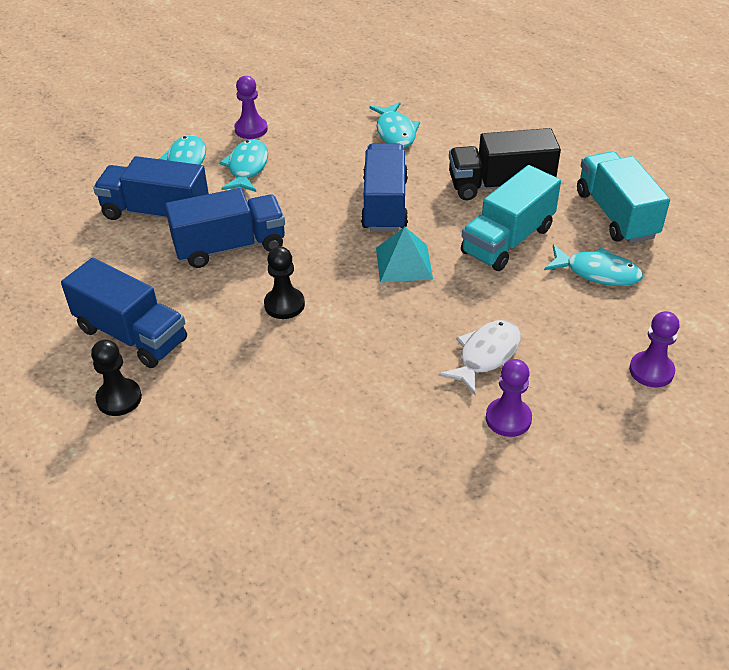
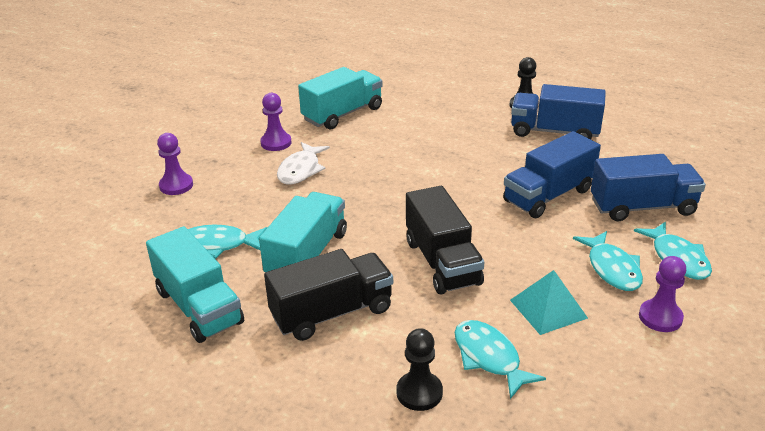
camera: 160 degrees right, 10 degrees down
(284, 304) = (467, 168): black pawn -> black pawn (419, 392)
(385, 204) = (442, 262): blue truck -> black truck
(389, 458) = (342, 114): none -> turquoise truck
(403, 263) = (393, 215): turquoise pyramid -> turquoise pyramid (548, 309)

